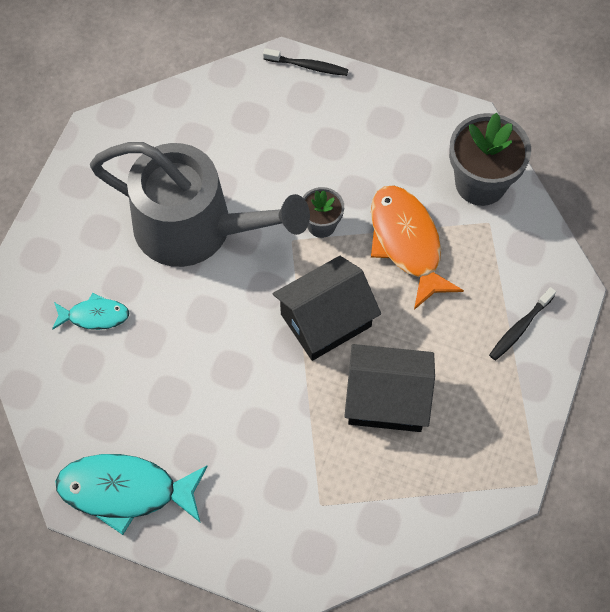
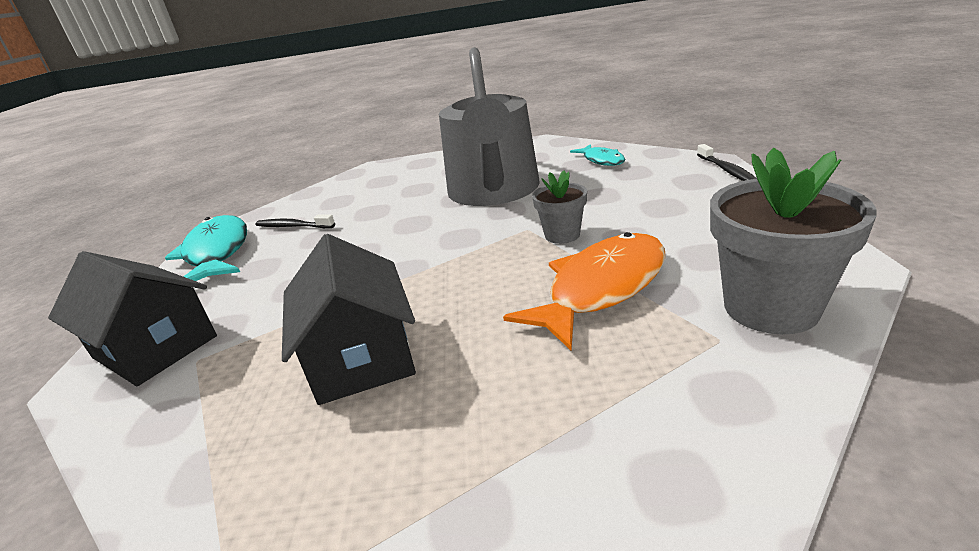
camera: 70 degrees right, 35 degrees down
(94, 316) = (381, 191): turquoise fish -> turquoise fish (601, 160)
(326, 320) = (447, 277): black house -> black house (155, 347)
(520, 328) = (569, 449): black toothbrush -> black toothbrush (293, 226)

